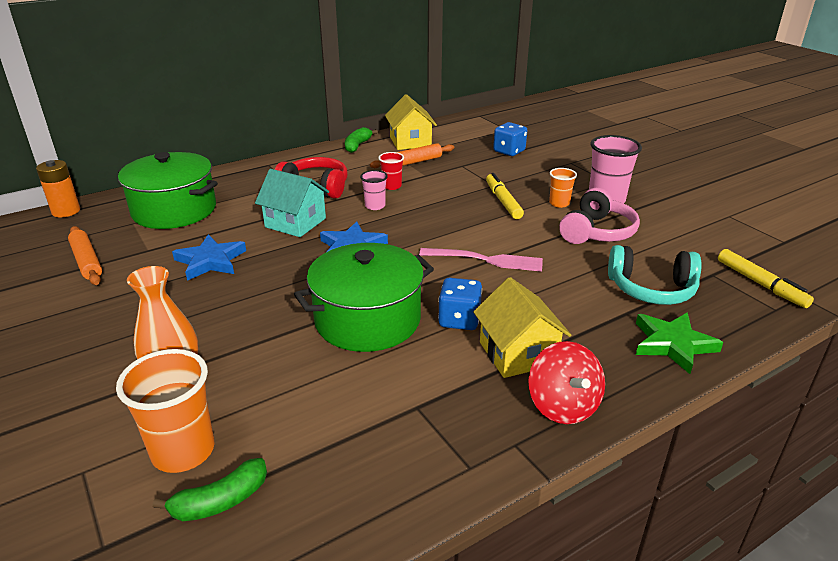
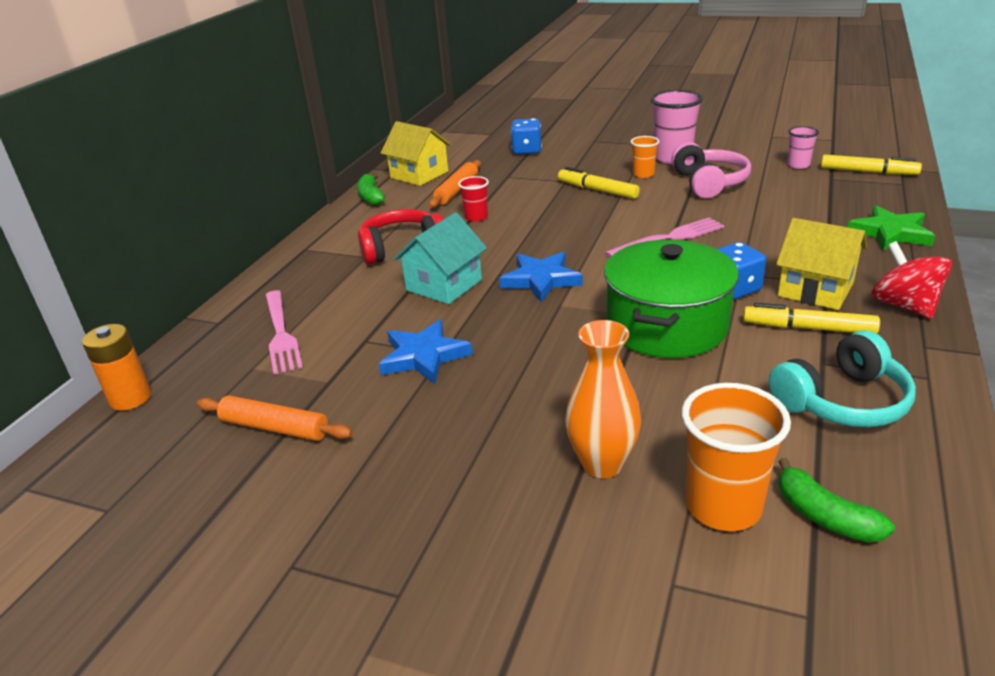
camera: 35 degrees left, 0 degrees up
(174, 210) = (281, 334): green pot -> pink fork
(221, 501) = (824, 516): green banana -> green banana turned 120 degrees clockwise
(295, 223) = (444, 285): turquoise house -> turquoise house turned 45 degrees counterclockwise
(375, 206) = (493, 239): pink cup -> pink cup (798, 165)
(455, 377) = (808, 328): none -> yellow marker
(563, 405) = (904, 306): red spinning top -> red spinning top turned 150 degrees counterclockwise
(651, 289) = (815, 205): turquoise headphones -> turquoise headphones (842, 401)

